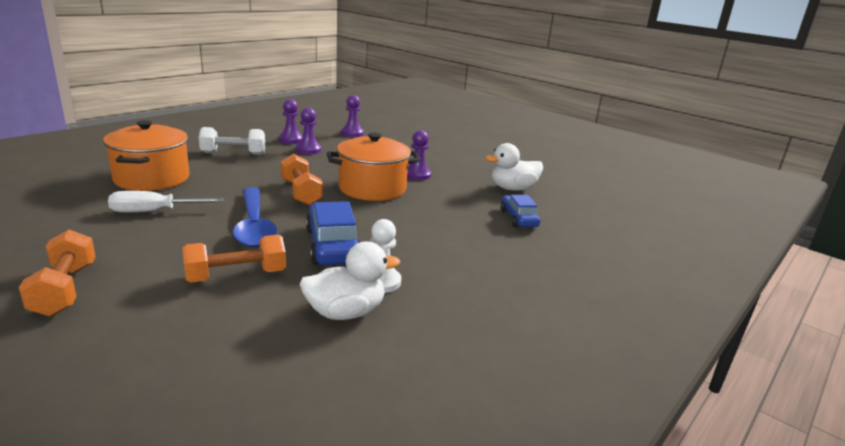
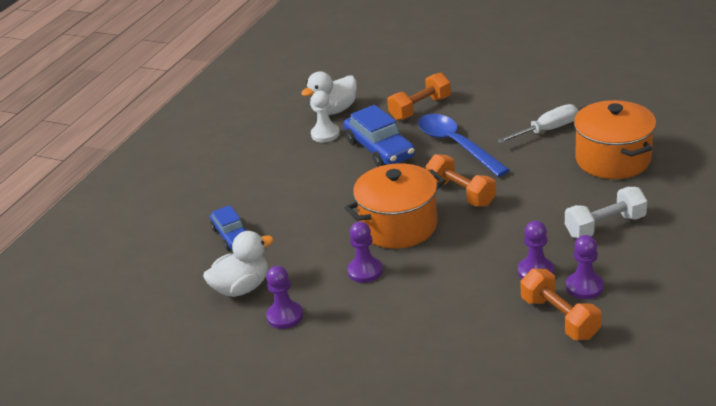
camera: 170 degrees right, 10 degrees up
(64, 290) = (502, 73): orange dumbbell -> orange dumbbell (559, 318)
(352, 133) = (526, 347): purple pawn -> purple pawn (285, 316)

